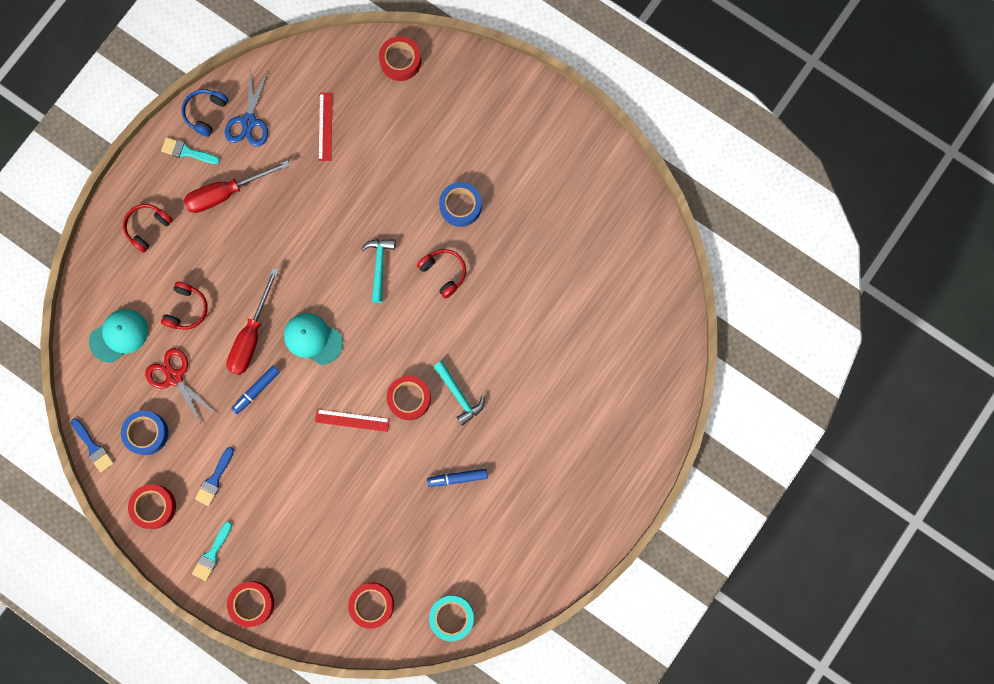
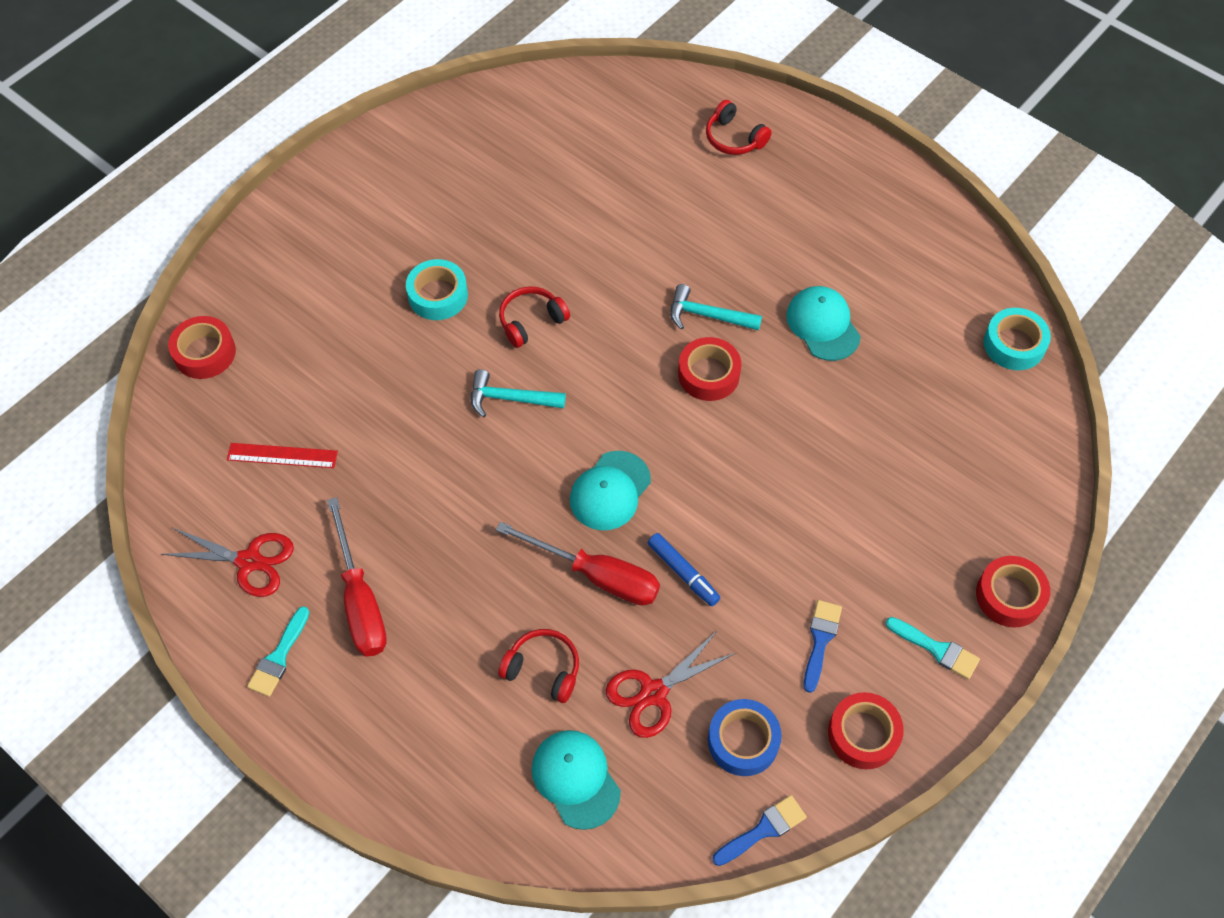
camera: 85 degrees left, 20 degrees down
(148, 228) = (397, 725): red headphones -> red headphones (734, 138)
(205, 113) = (220, 625): blue headphones -> none
(214, 479) = (820, 640): blue brush -> blue brush turned 105 degrees counterclockwise
(249, 121) = (249, 561): blue scissors -> red scissors
(352, 420) = (736, 447): red ruler -> none
(372, 604) = (1002, 438): red tape -> none
(457, 478) = (823, 325): blue marker -> turquoise cap
(459, 395) = (707, 315): turquoise hammer -> turquoise hammer turned 135 degrees counterclockwise
(460, 206) = (438, 295): blue tape -> turquoise tape

